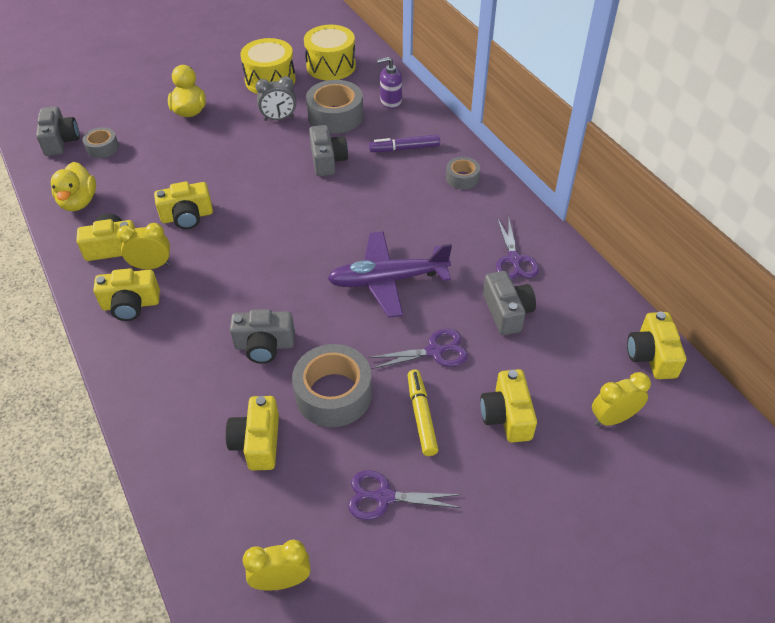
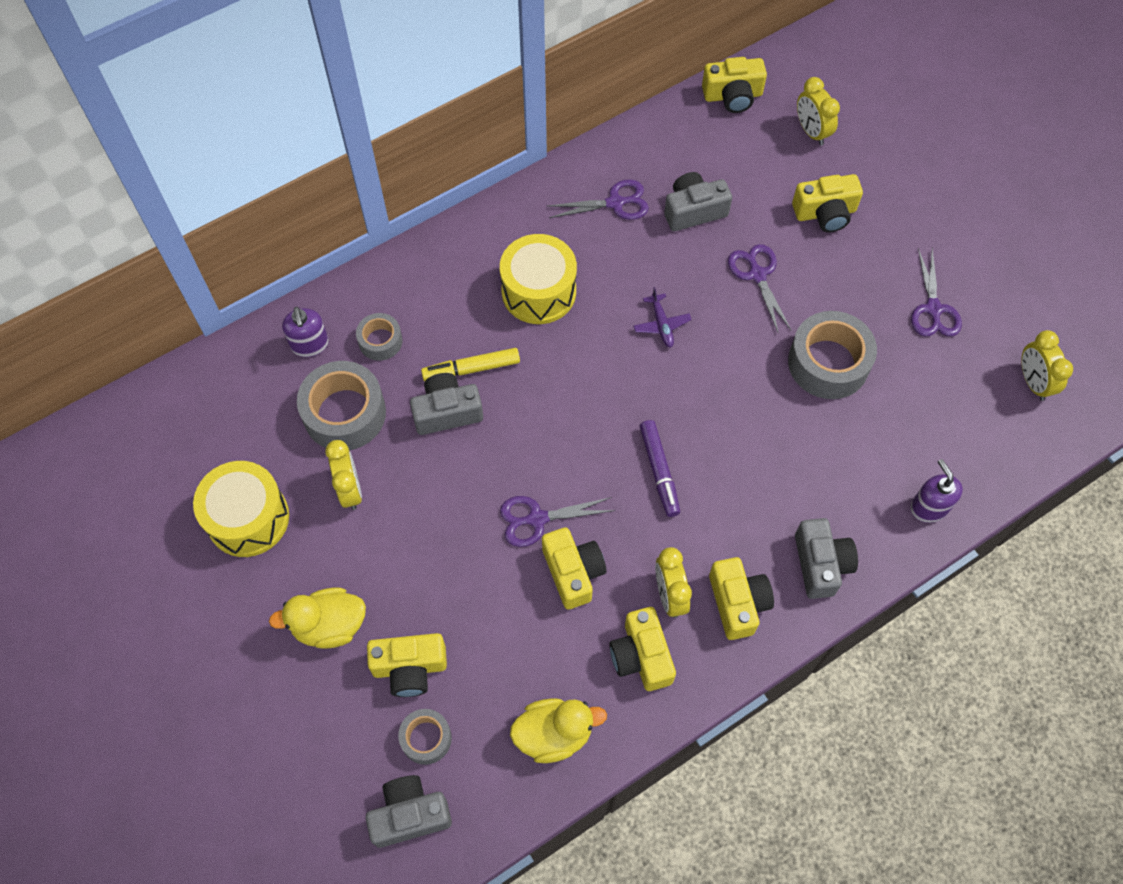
camera: 95 degrees left, 15 degrees up
(169, 452) = (929, 507): none -> purple soap dispenser
(233, 201) = (537, 519): none -> purple scissors
(257, 442) = (899, 425): yellow camera -> yellow camera (410, 668)
(264, 345) = (776, 439): grey camera -> grey camera (821, 564)
(279, 118) = (350, 489): grey clock -> yellow clock
(331, 66) = (212, 434): yellow drum -> yellow drum (538, 291)
(387, 280) = (661, 325): purple plane -> purple plane, size x0.44
(404, 148) = (418, 321): purple marker -> purple marker (659, 471)
(421, 416) = (839, 283): yellow marker -> yellow marker (471, 369)
(462, 178) = (477, 254): grey tape -> grey tape (380, 341)

